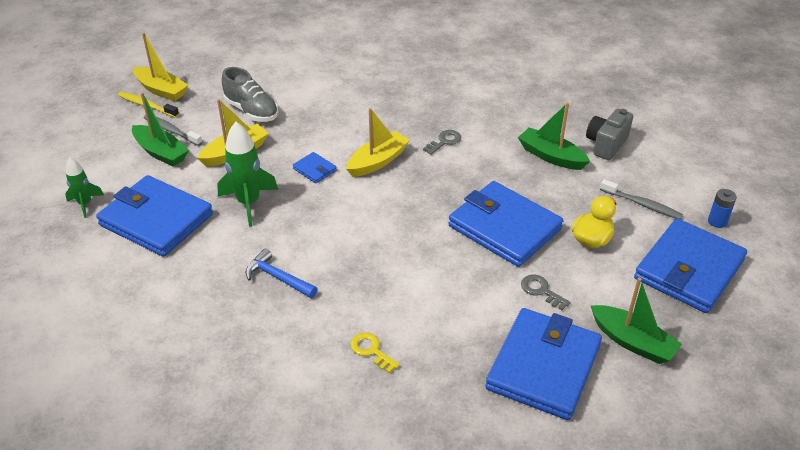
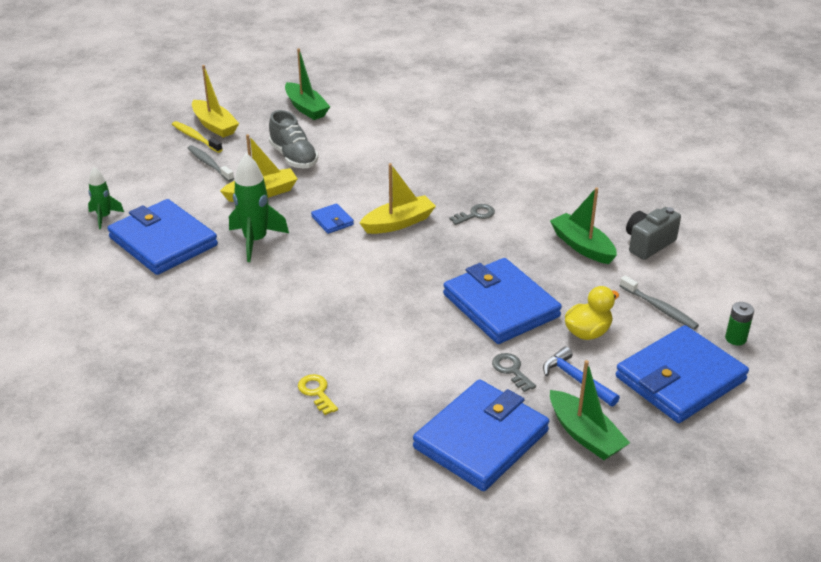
camera: 15 degrees right, 5 degrees down
(161, 152) = (191, 182): green boat -> green boat (306, 108)
(278, 278) = (255, 312): blue hammer -> blue hammer (576, 379)
(717, 221) = (735, 338): blue battery -> green battery

